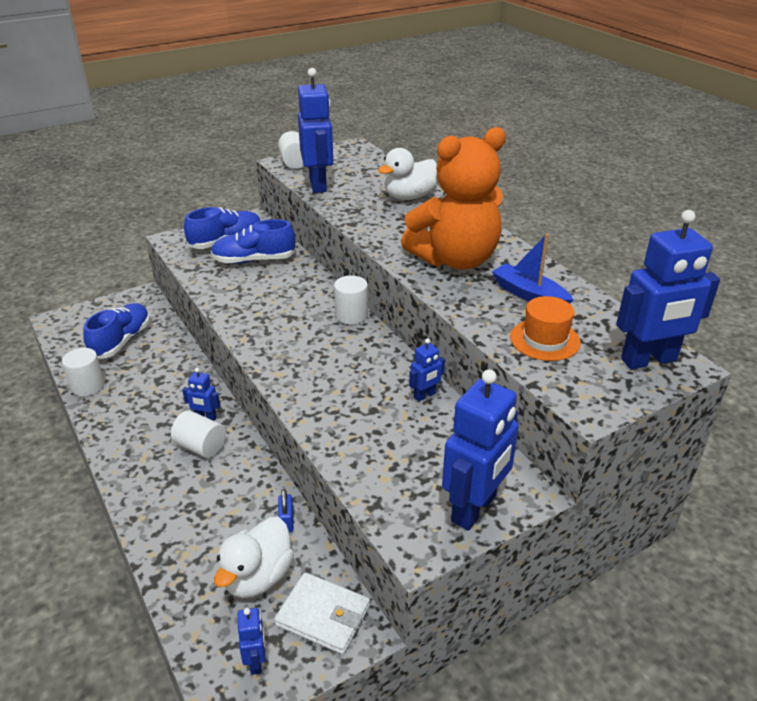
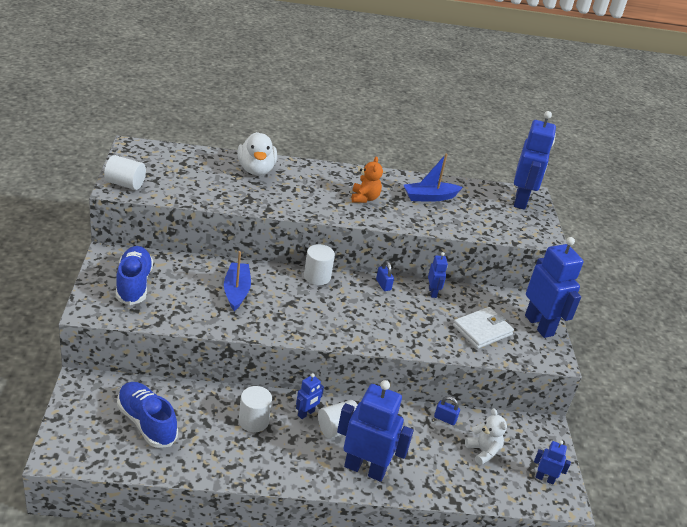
camera: 65 degrees left, 0 degrees up
(88, 386) = (197, 467): white cylinder -> white cylinder (253, 421)
(254, 260) = (185, 284): blue shoe -> none
(258, 577) = (483, 451): white duck -> white teddy bear
(273, 285) = (236, 291): none -> blue boat
(318, 184) = (184, 193): blue robot -> blue robot (365, 469)
(323, 615) = (528, 437): white wallet -> white wallet (482, 330)
(392, 358) = (383, 285): none -> blue padlock
(455, 260) = (364, 198): orange teddy bear -> orange teddy bear, size x0.42
(545, 340) = (478, 217): orange hat -> none

